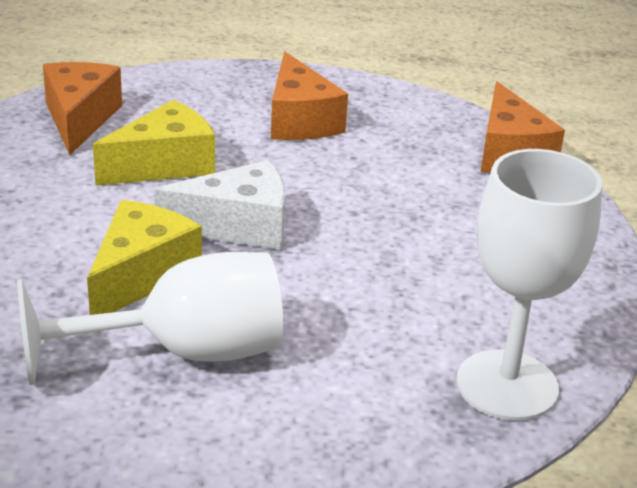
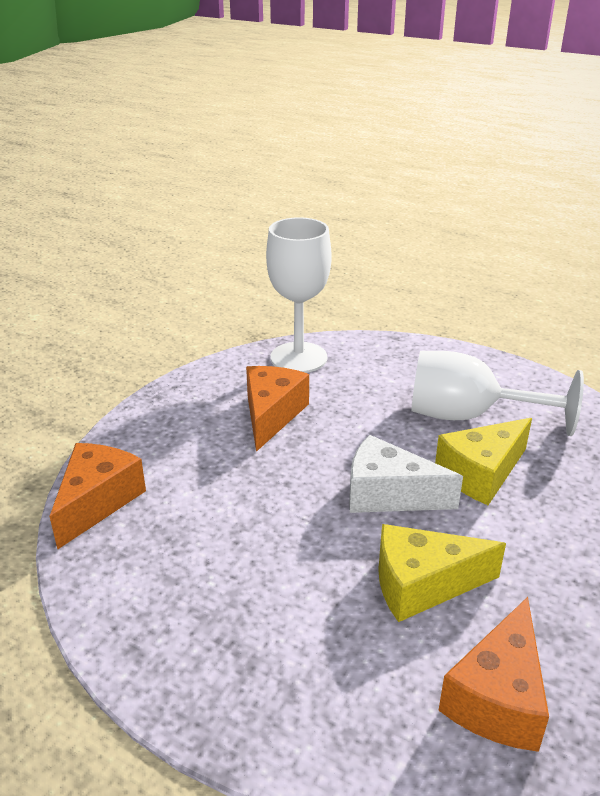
camera: 150 degrees left, 0 degrees up
(299, 120) = (246, 610): orange cheese -> orange cheese (272, 415)

